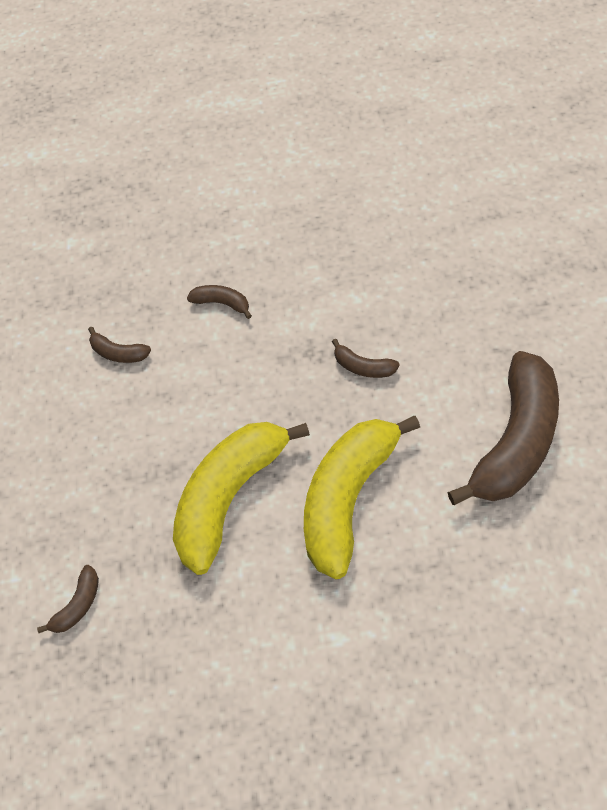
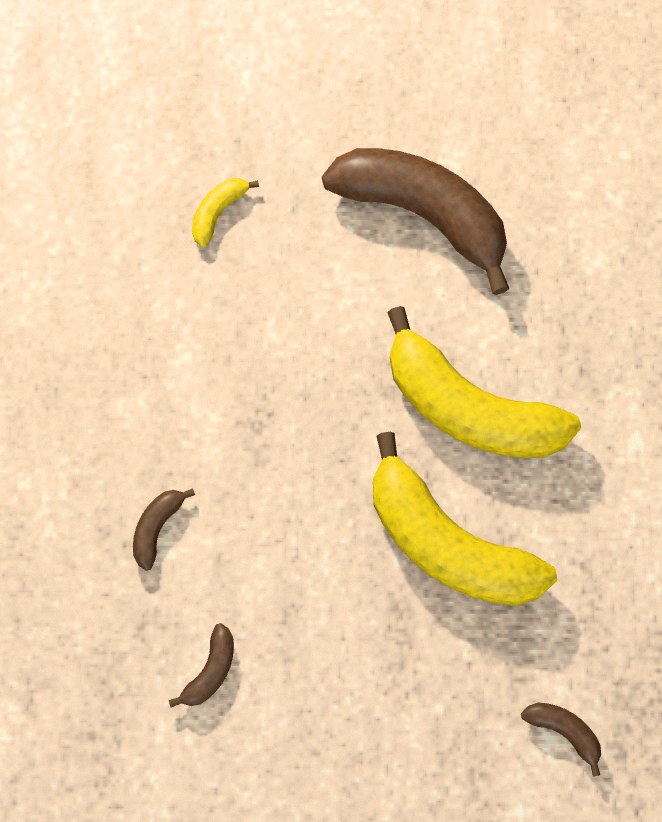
camera: 90 degrees left, 15 degrees up
(363, 367) = (291, 364): brown banana -> none
(480, 299) = (218, 212): none -> yellow banana

